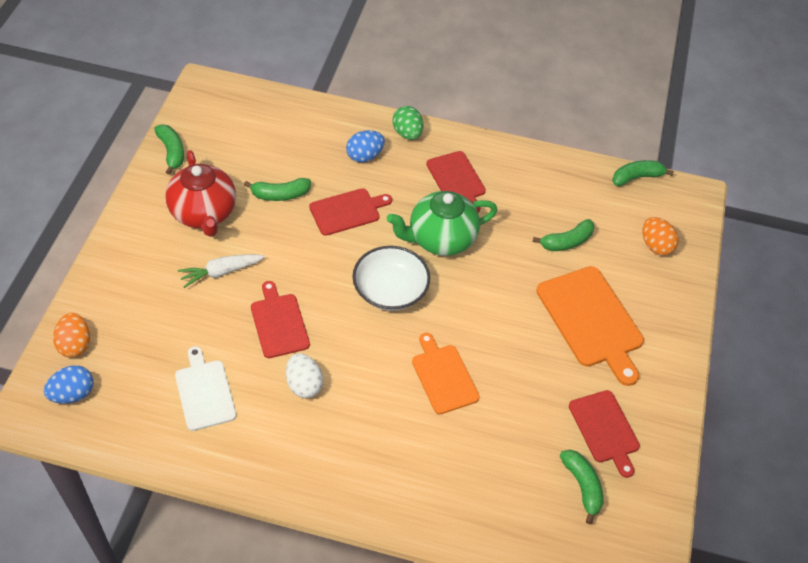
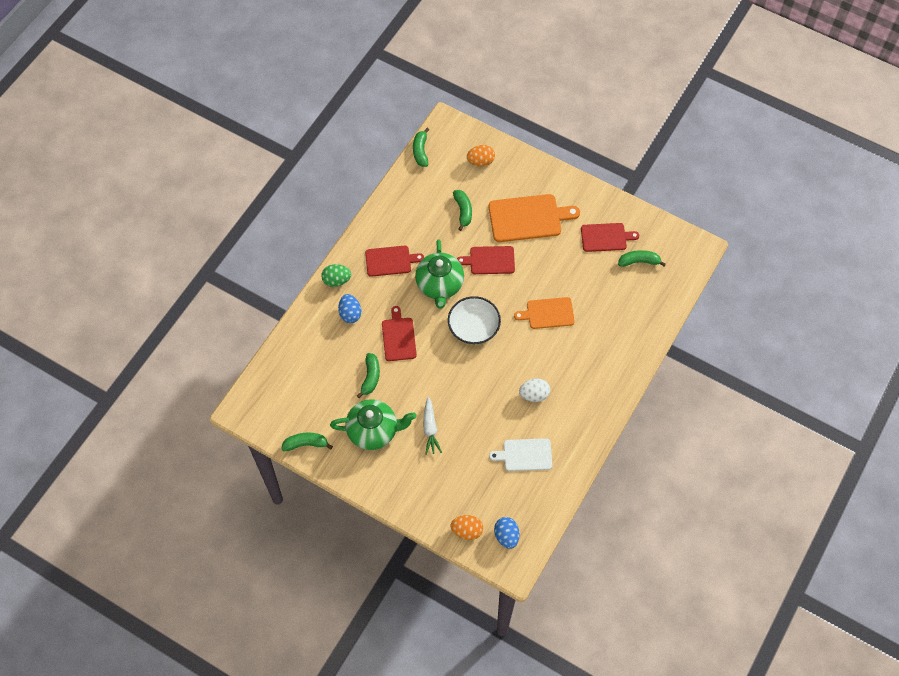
camera: 70 degrees left, 10 degrees up
(204, 213) = (373, 431): red teapot -> green teapot
(279, 323) = (482, 400): red cutting board -> red cutting board (490, 260)

